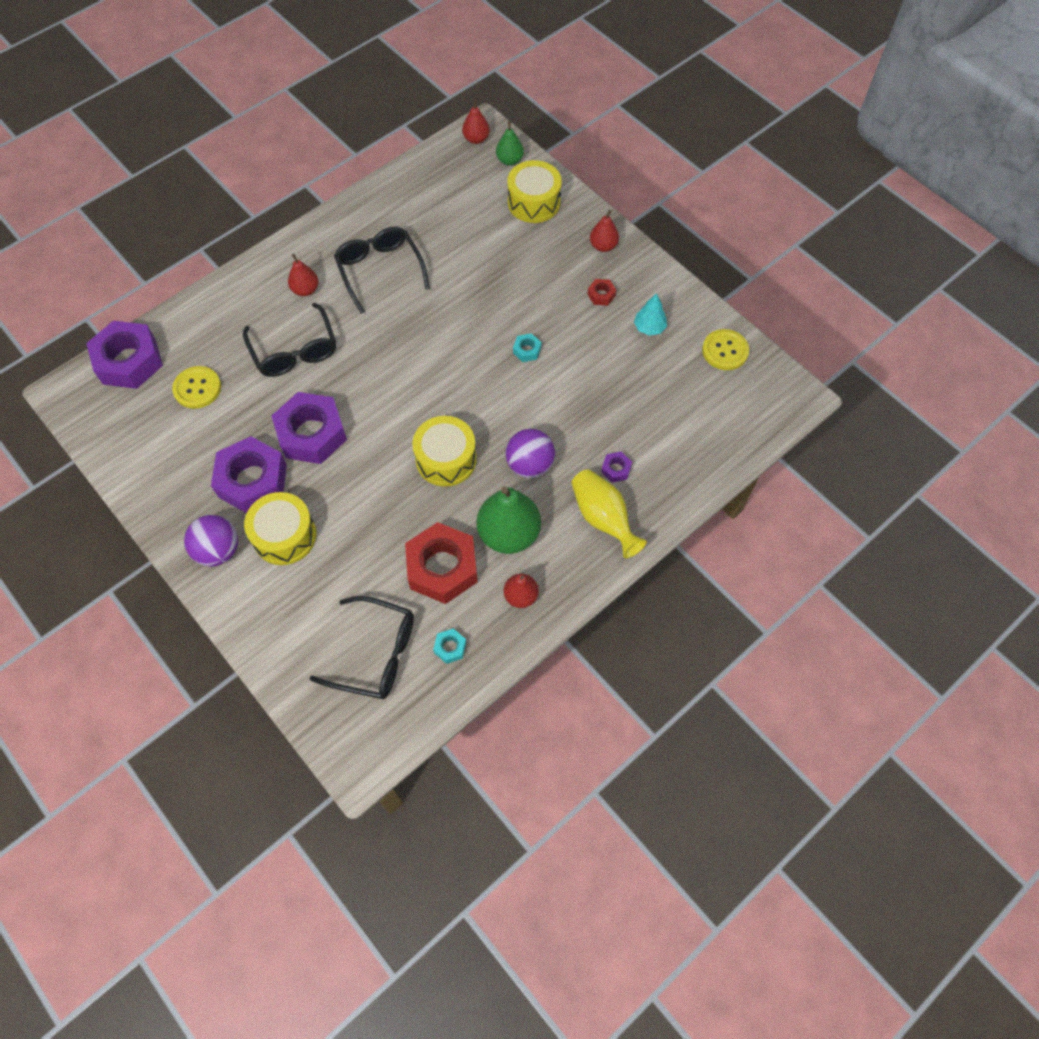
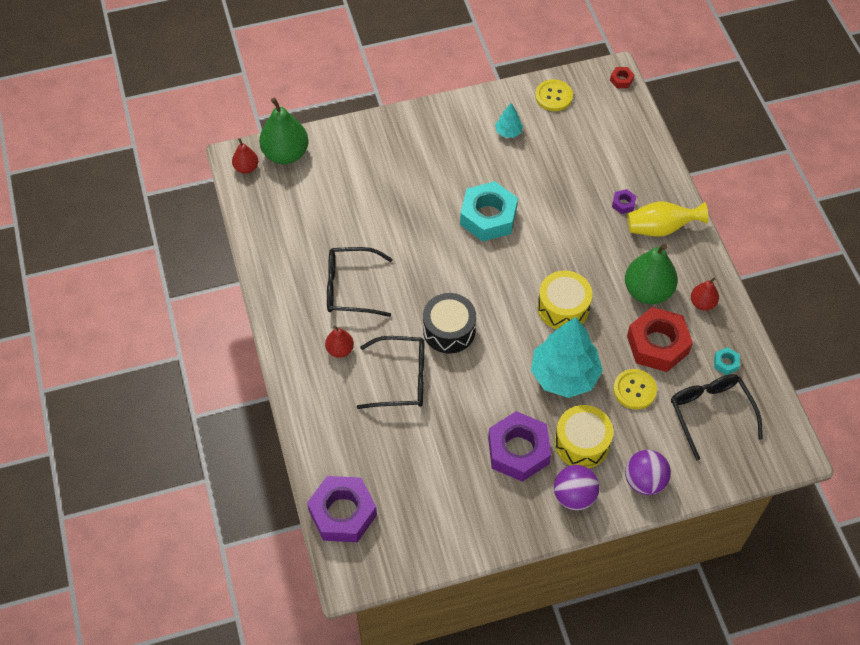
camera: 65 degrees left, 5 degrees down
(197, 388) = (402, 465): yellow button -> yellow button (634, 390)
(311, 434) = (493, 393): purple nut -> none
(361, 490) = (564, 375): none -> turquoise tree
(369, 368) = (449, 330): none -> black drum
(374, 653) = (711, 414): black glasses -> black glasses turned 60 degrees counterclockwise
(509, 160) = (286, 154): green pear -> green pear, size x1.87
(527, 350) = (488, 217): turquoise nut -> turquoise nut, size x2.38
(530, 465) = (594, 255): purple ball -> purple ball (644, 481)
(534, 202) = (341, 155): yellow drum -> none
(601, 295) = (461, 149): red nut -> red nut (621, 80)
(603, 246) = (414, 128): red pear -> none

